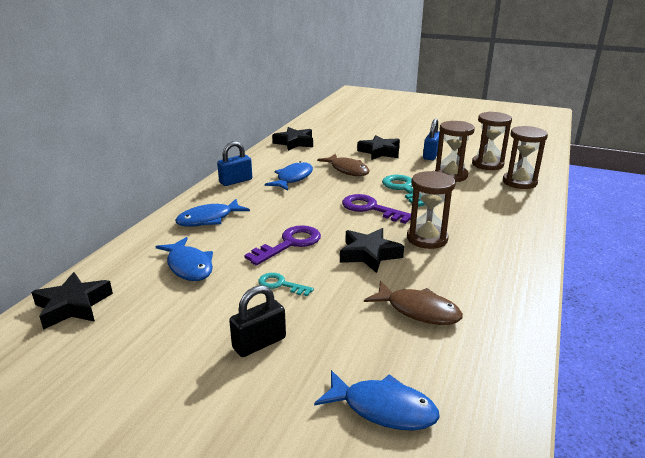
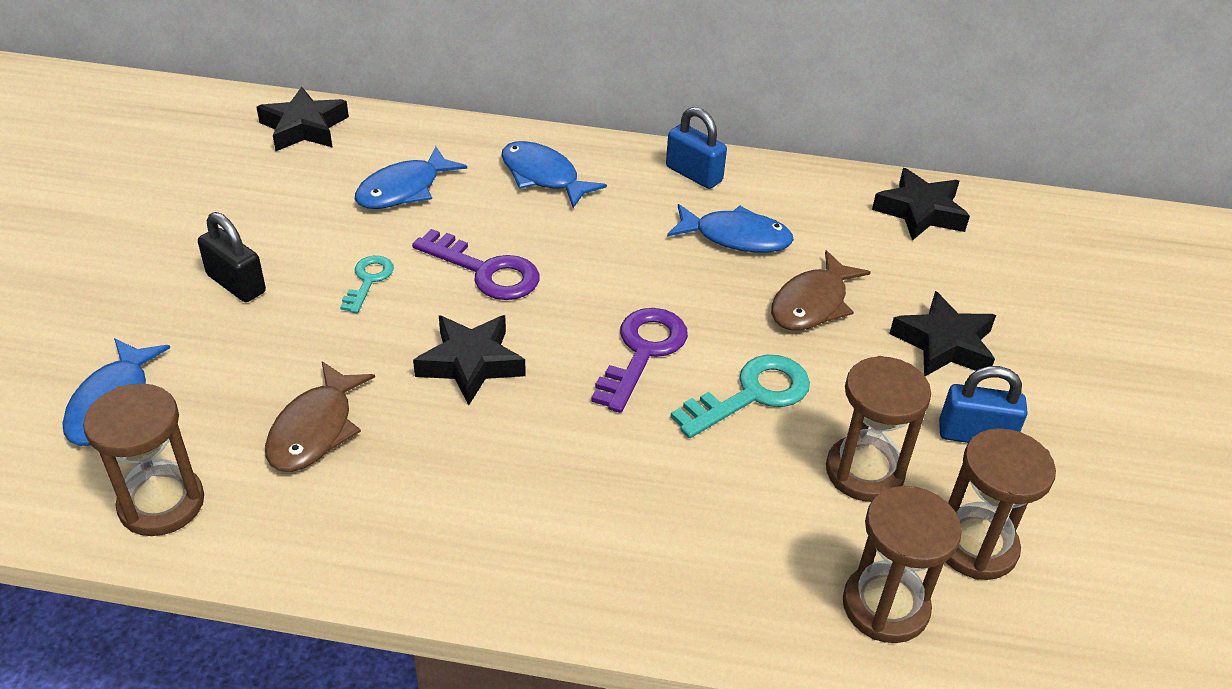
camera: 75 degrees right, 15 degrees up
(427, 238) = (544, 435): brown hourglass -> brown hourglass (161, 504)

